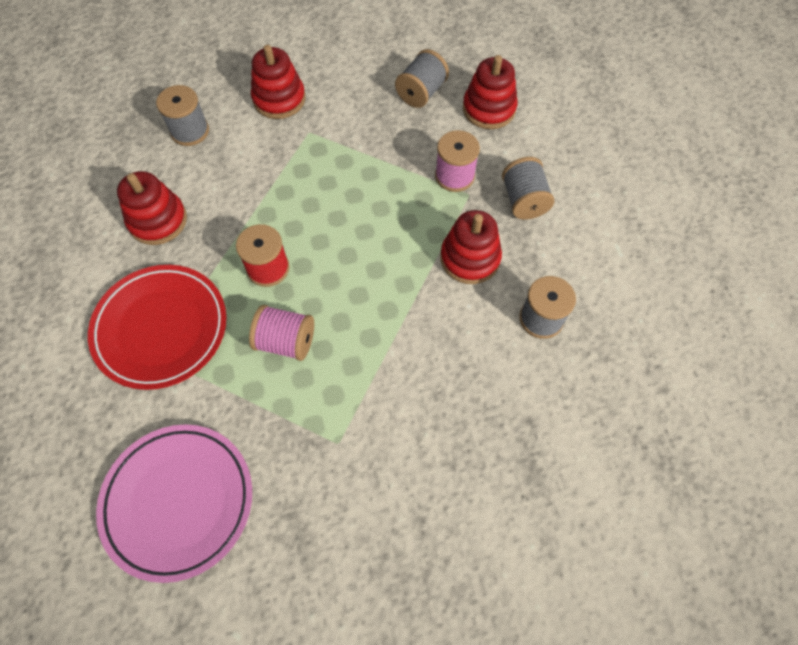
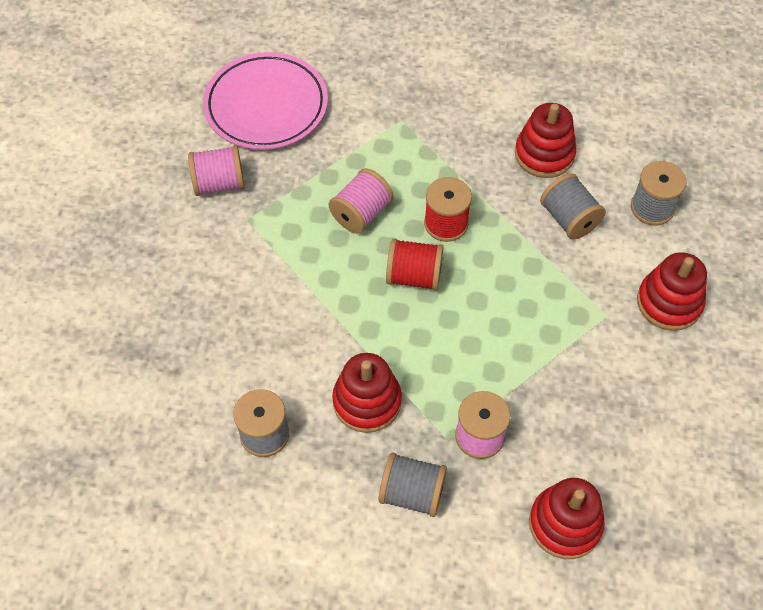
camera: 115 degrees right, 5 degrees down
(161, 328) = (424, 130): red plate -> none
(305, 496) = (219, 183): none -> pink spool
(335, 271) = (414, 276): none -> red spool
(421, 93) = (623, 456): grey spool -> grey spool (569, 219)

